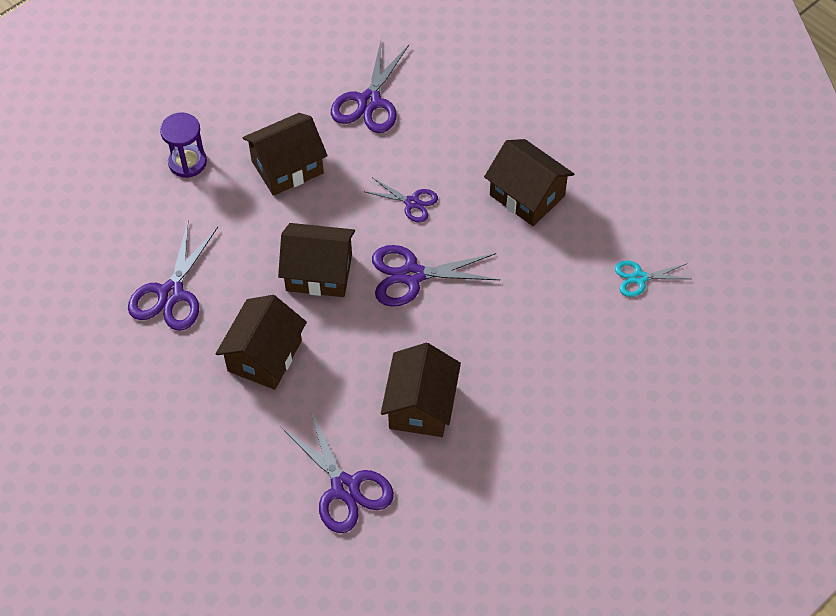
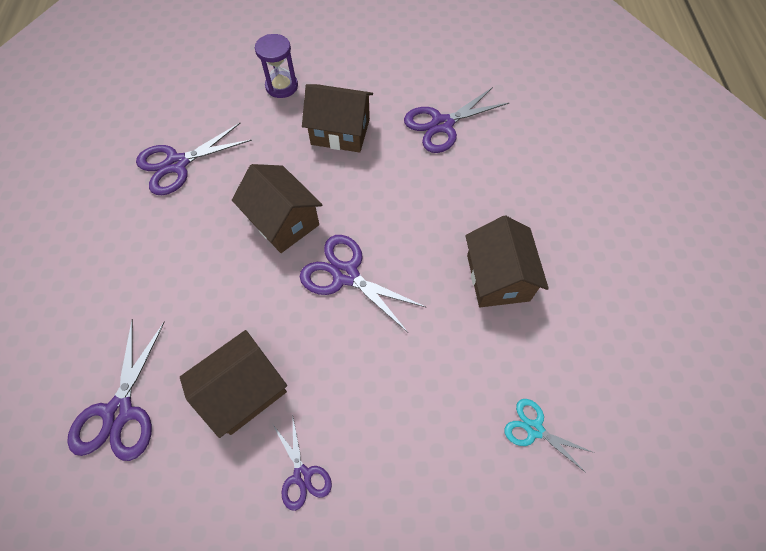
camera: 40 degrees right, 5 degrees up
(264, 356) = (183, 255): brown house -> none
(412, 202) = (401, 218): purple scissors -> purple scissors (302, 475)

